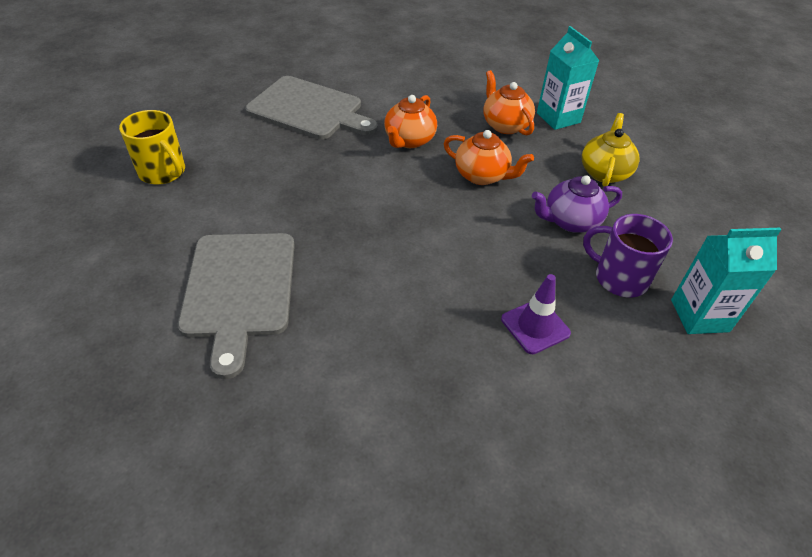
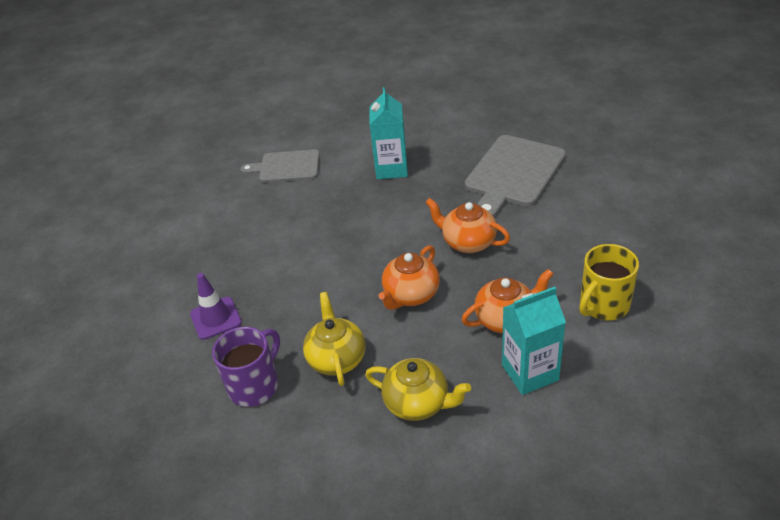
camera: 100 degrees right, 5 degrees down
(163, 172) = (414, 114): yellow mug -> yellow mug (603, 305)
(239, 290) = (286, 167): grey cutting board -> grey cutting board, size x0.64
(570, 221) = (336, 358): purple teapot -> yellow teapot
(699, 315) = (196, 441): turquoise carton -> turquoise carton (391, 169)

